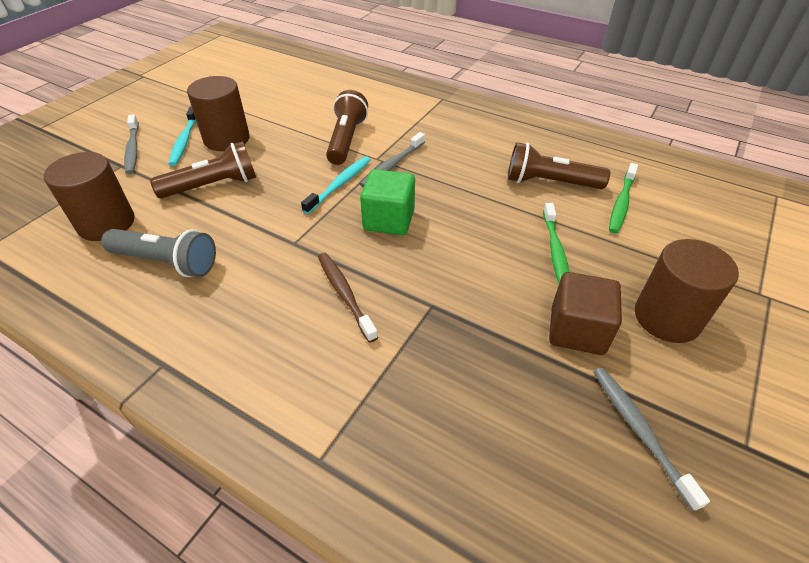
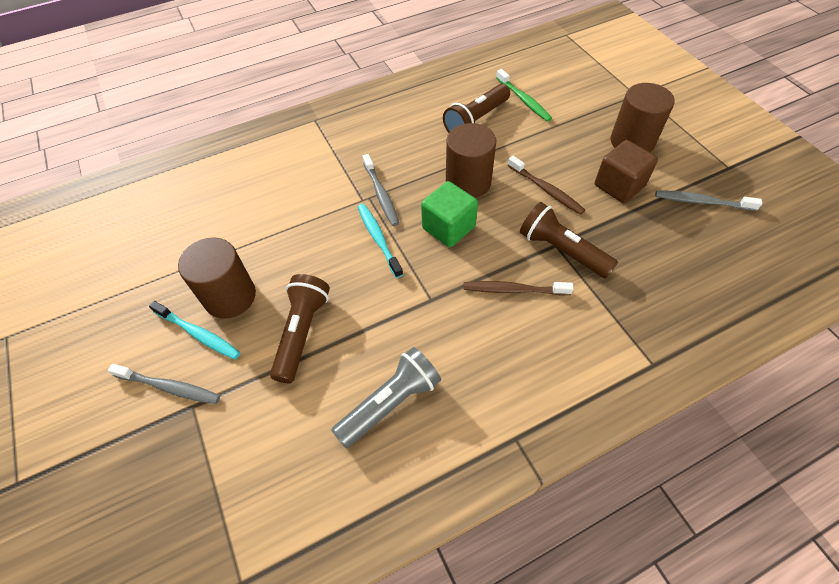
camera: 55 degrees left, 10 degrees up
(106, 223) = (289, 443): brown cylinder -> brown cylinder (468, 182)
(346, 140) = (317, 208): brown flashlight -> brown flashlight (562, 250)
(505, 269) = (546, 190): none -> brown toothbrush
(555, 252) = (547, 157): green toothbrush -> none

